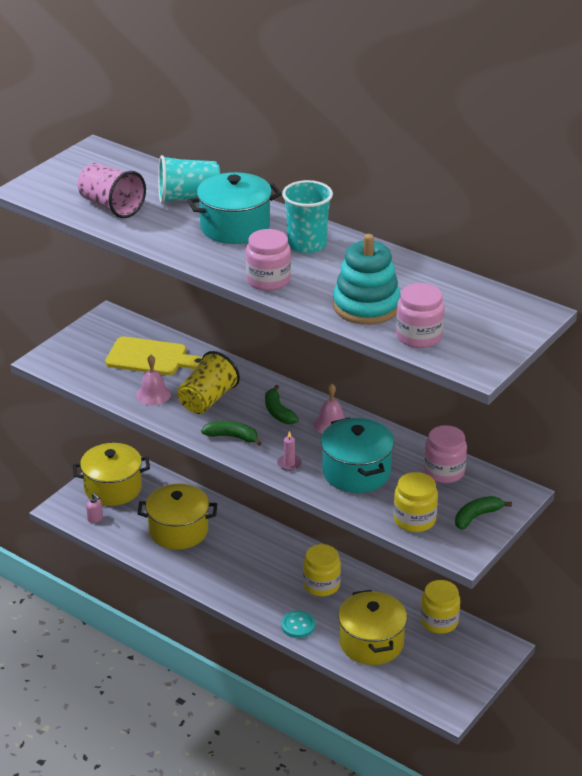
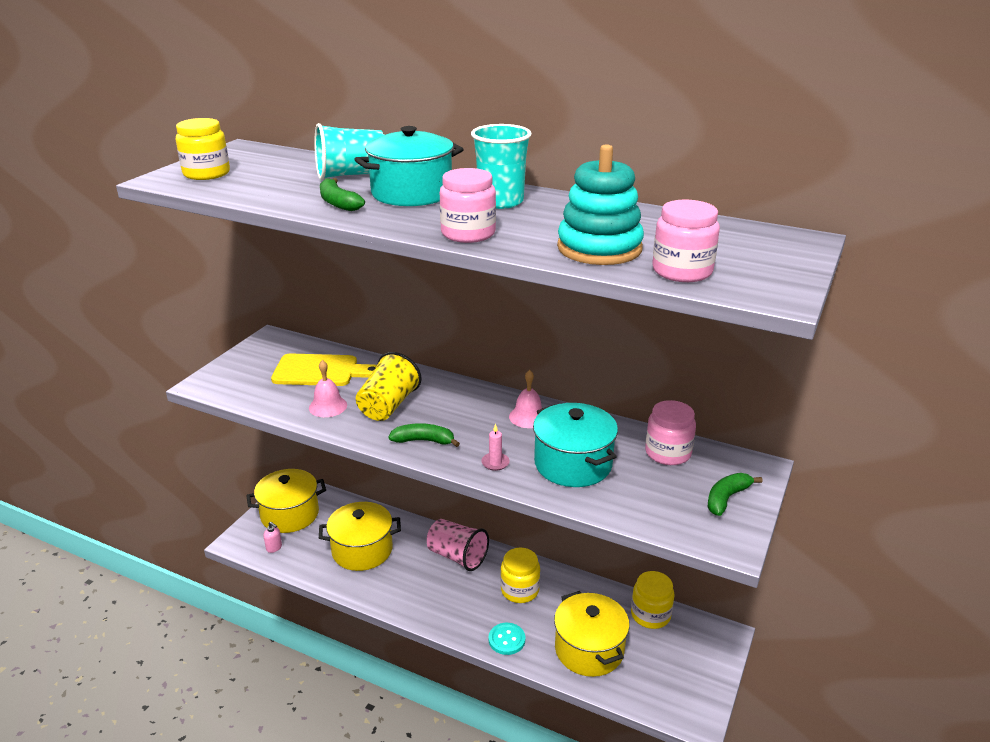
camera: 10 degrees left, 5 degrees down
(111, 206) = (263, 186): pink cup -> pink cup (457, 556)
(278, 412) = (468, 410): green banana -> green banana (338, 203)
(414, 520) = (659, 510): yellow jar -> yellow jar (206, 173)

